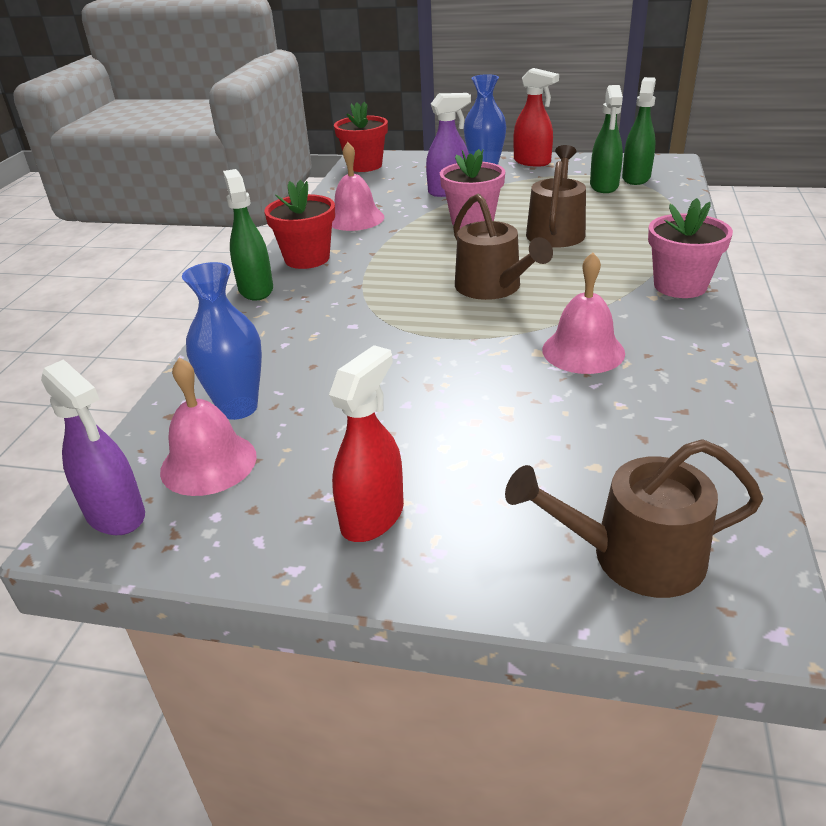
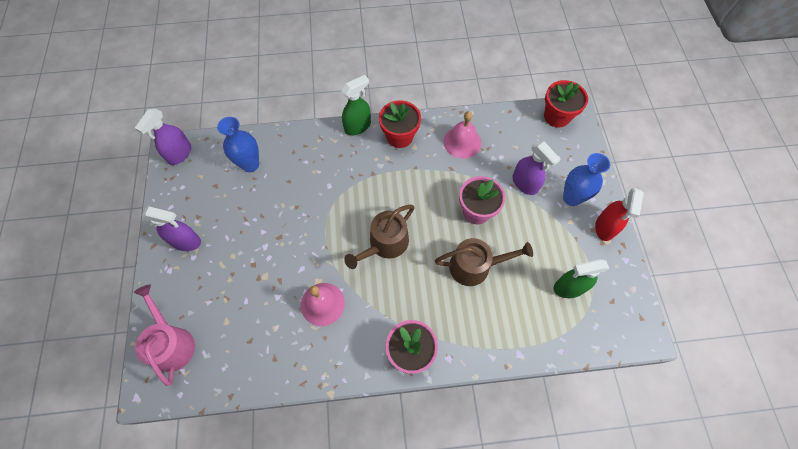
camera: 70 degrees right, 30 degrees up
(208, 463) = (212, 170): pink bell -> none
(373, 516) = (186, 241): red spray bottle -> purple spray bottle
(634, 556) = (172, 343): brown watering can -> pink watering can
(636, 178) = (595, 310): green spray bottle -> none

